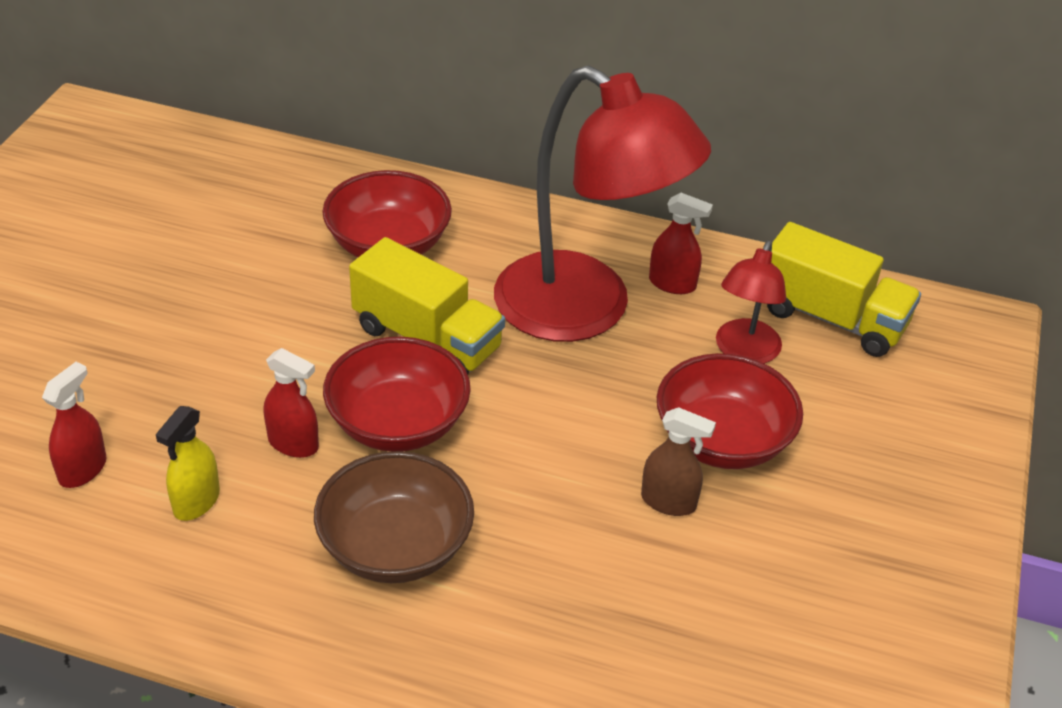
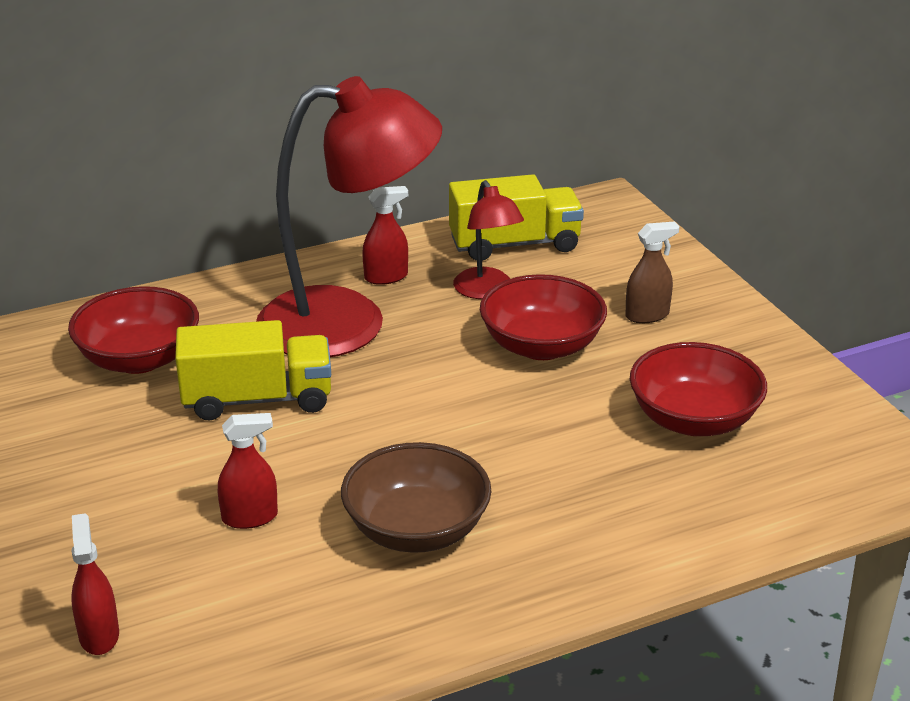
camera: 40 degrees left, 10 degrees down
(196, 502) = (227, 596): yellow spray bottle -> none
(398, 423) = (311, 460): red bowl -> red bowl (693, 420)
(668, 502) = (556, 398): brown spray bottle -> brown spray bottle (647, 315)

